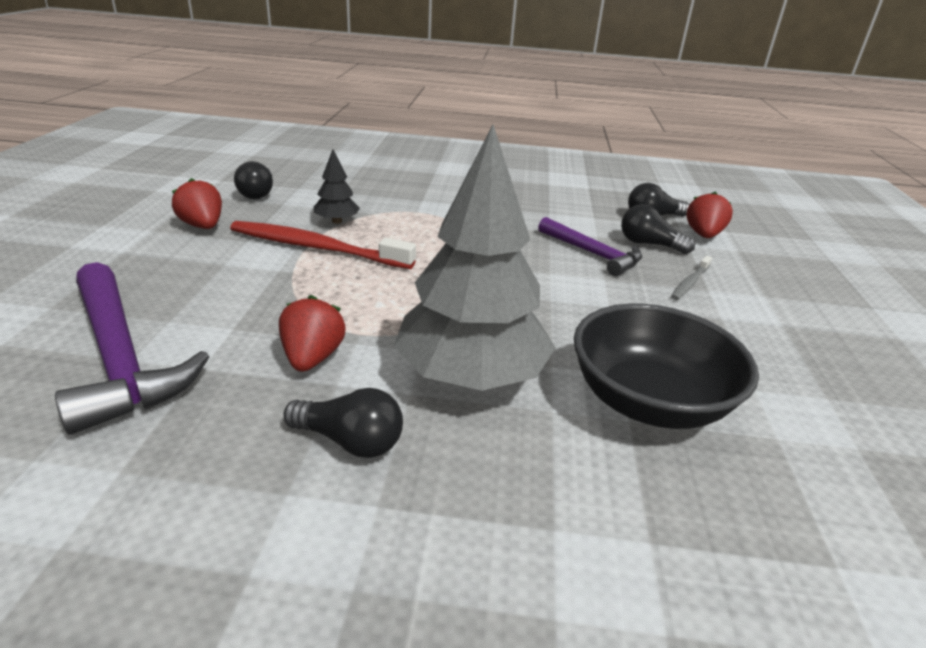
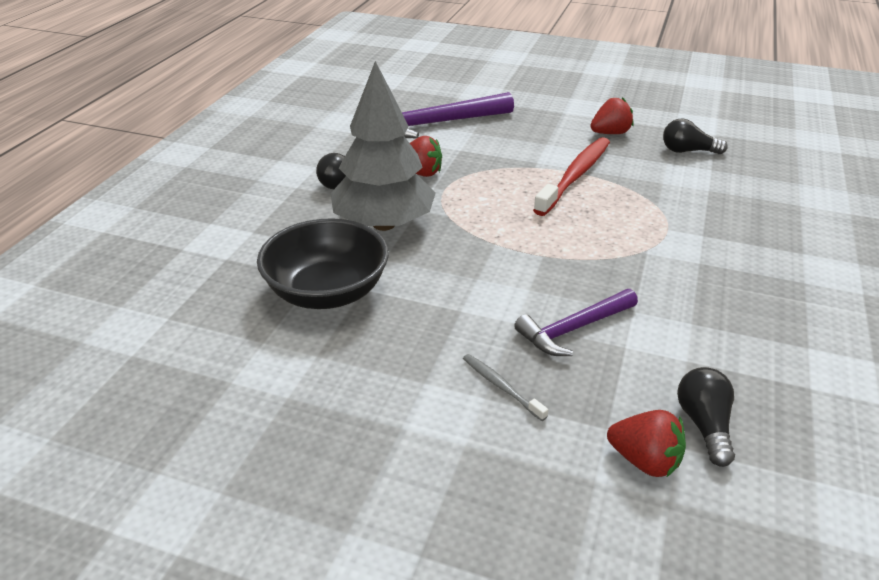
camera: 105 degrees right, 5 degrees up
(337, 221) = (631, 186): black tree -> none
(649, 244) = (604, 387): black light bulb -> none

